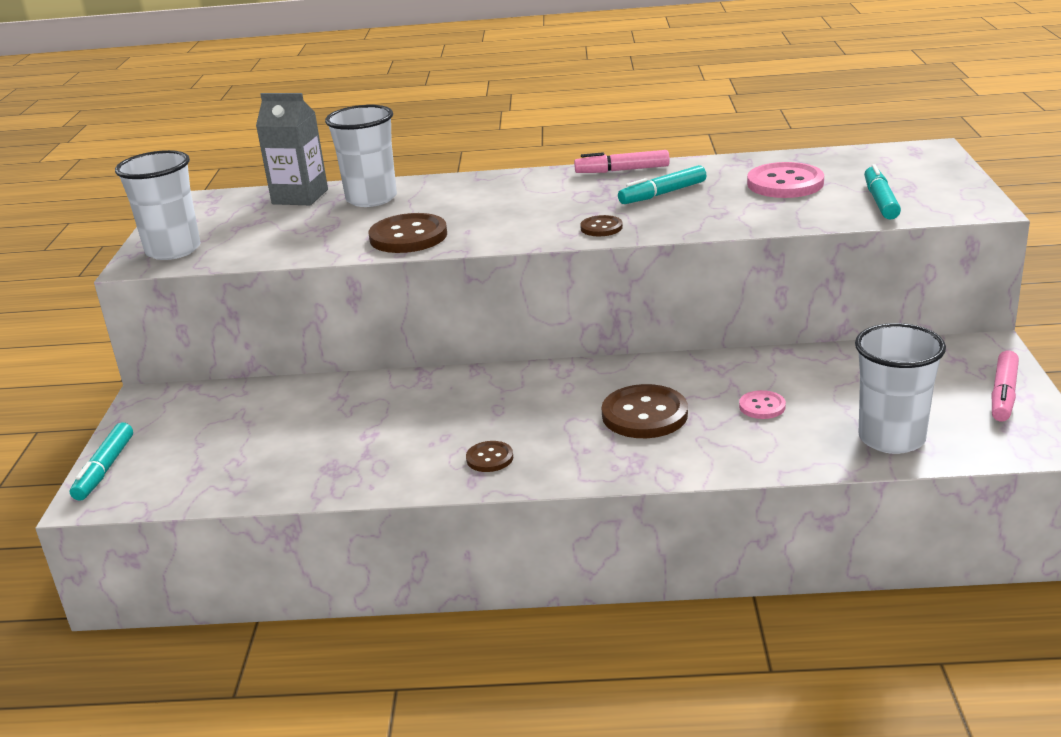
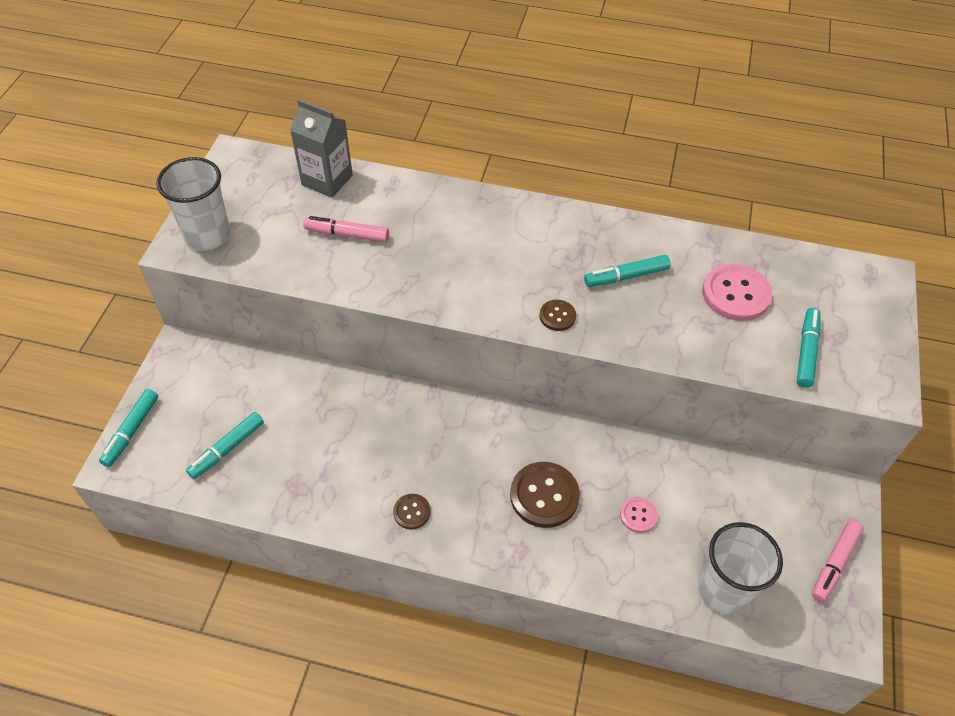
camera: 10 degrees right, 25 degrees up
(236, 458) = (227, 449): none -> turquoise marker
(371, 199) = (384, 203): white cup -> none
(408, 236) = (397, 277): brown button -> none
(622, 170) = (605, 224): pink marker -> pink marker (347, 235)

